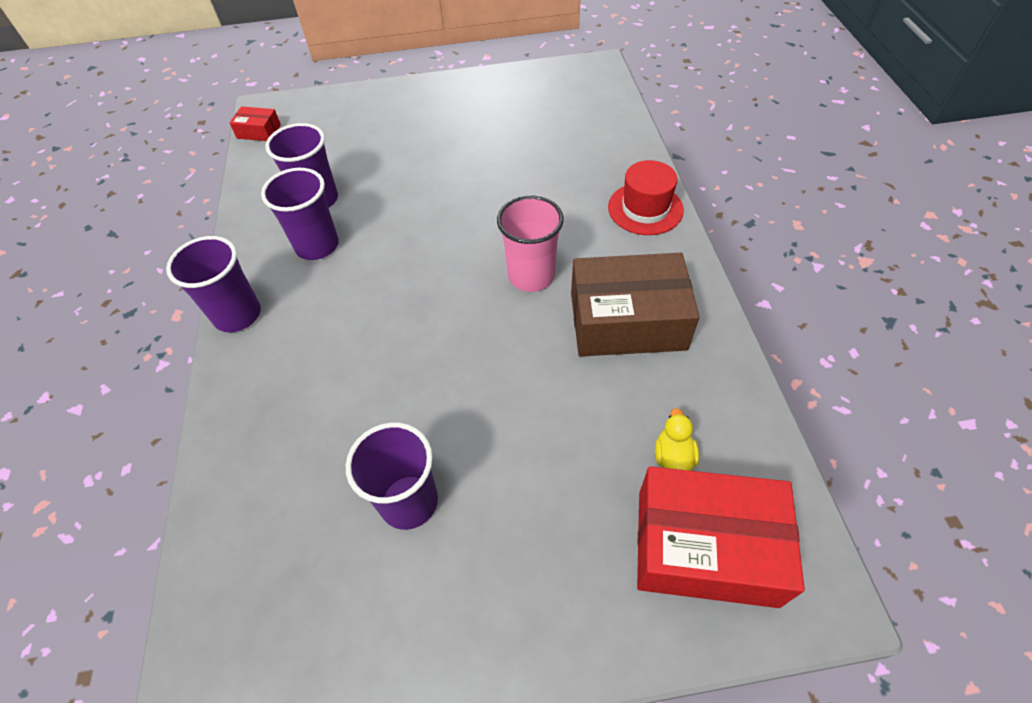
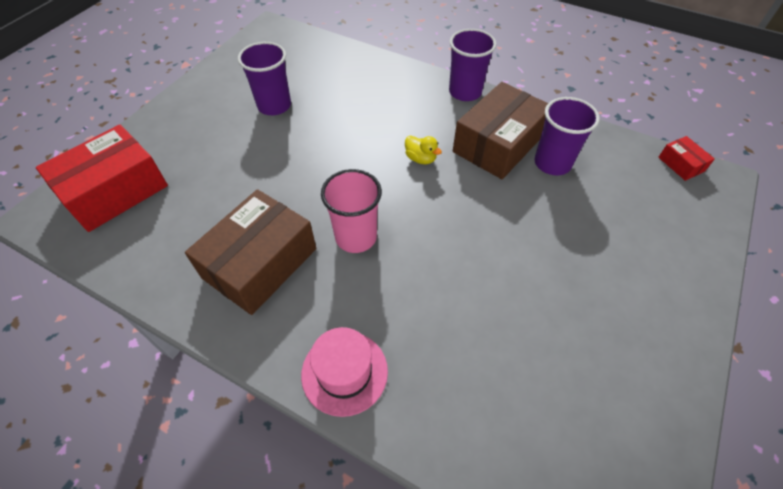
camera: 125 degrees right, 0 degrees up
(259, 131) = (681, 164): red box -> red box turned 75 degrees counterclockwise
(317, 246) = (498, 144): purple cup -> brown box
(645, 208) = (344, 372): red hat -> pink hat
(673, 456) = (162, 214): yellow duck -> yellow duck (420, 158)

